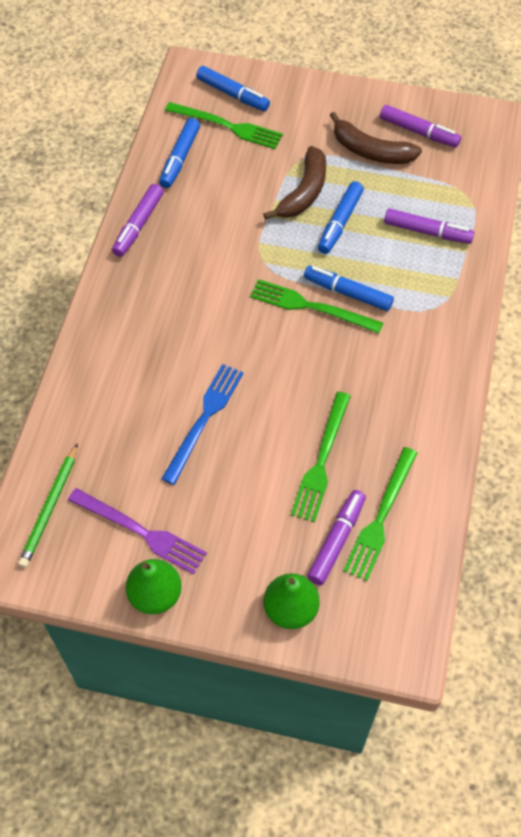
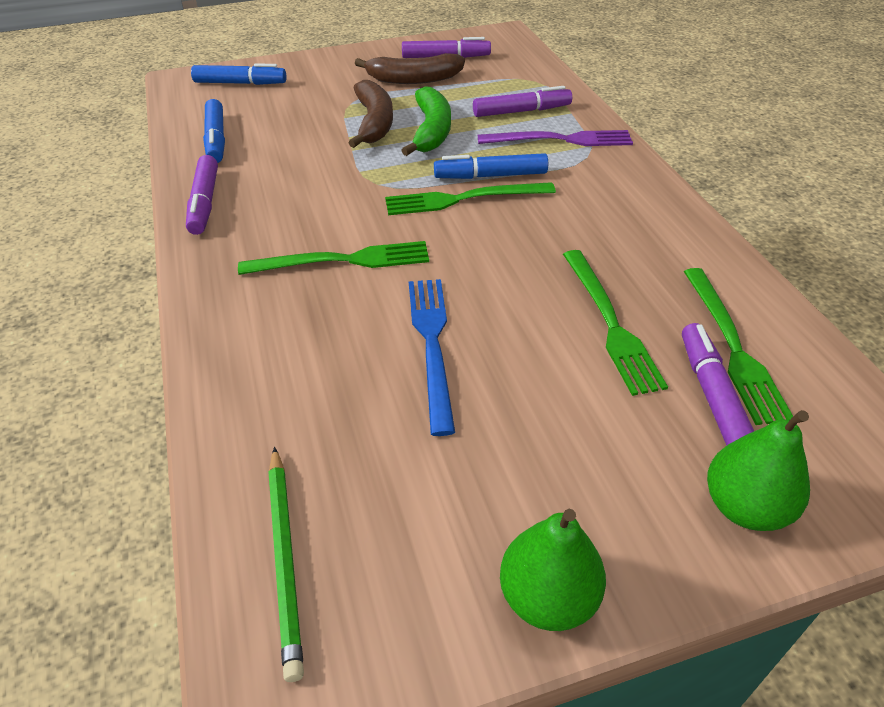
camera: 30 degrees left, 15 degrees down
(140, 531) = (452, 518): purple fork -> purple fork (559, 140)
(226, 126) = (251, 104): green fork -> green fork (341, 261)
(340, 222) = (431, 131): blue marker -> green banana

